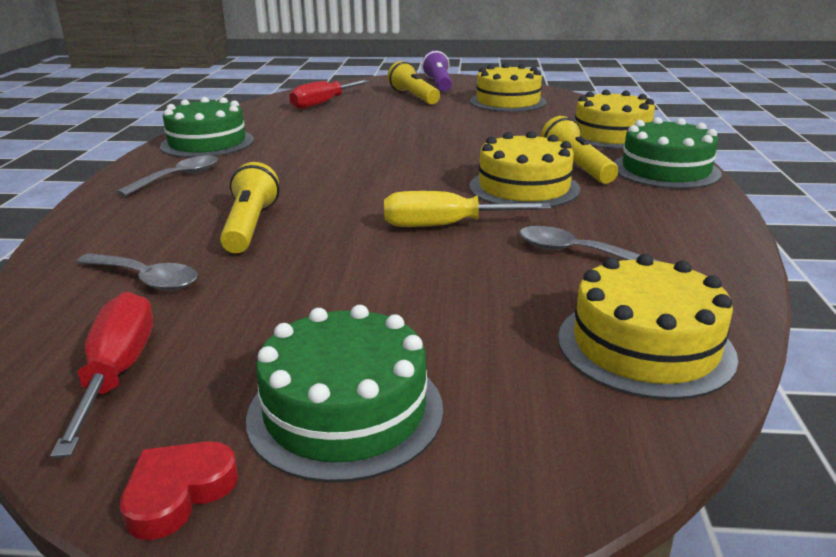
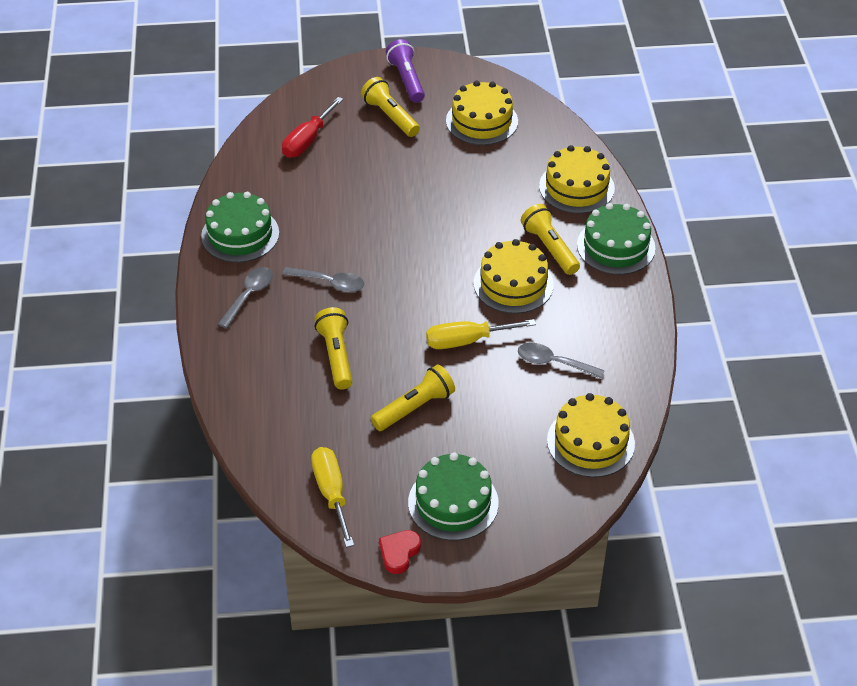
camera: 10 degrees left, 20 degrees up
(118, 372) = (331, 493): red screwdriver -> yellow screwdriver
(146, 279) = (300, 419): grey spoon -> grey spoon (330, 283)
(335, 281) = (414, 408): none -> yellow flashlight

